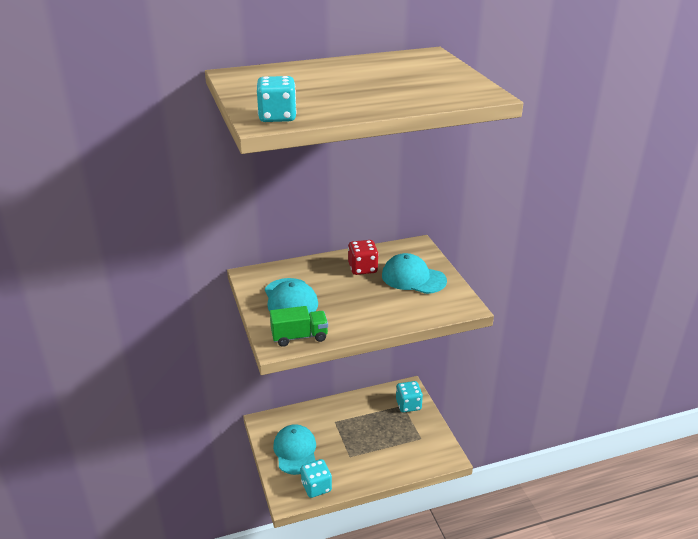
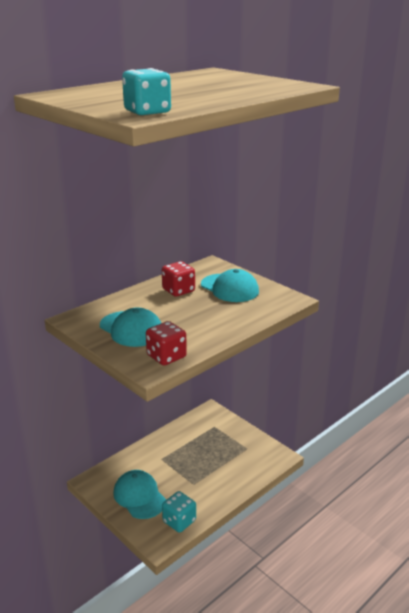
camera: 25 degrees left, 5 degrees down
(299, 337) = (166, 356): green truck -> red dice
(408, 405) = (219, 424): turquoise dice -> none
(413, 278) = (229, 288): turquoise cap -> turquoise cap turned 135 degrees counterclockwise

